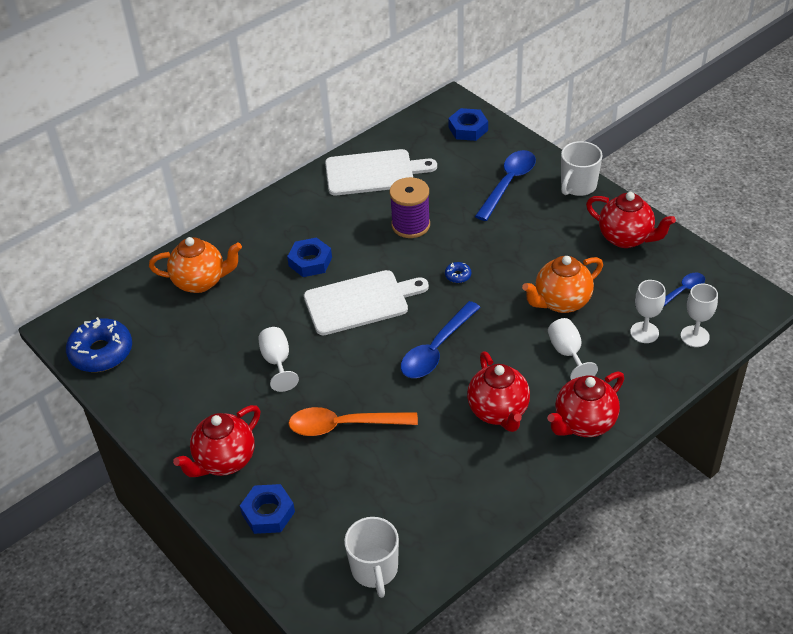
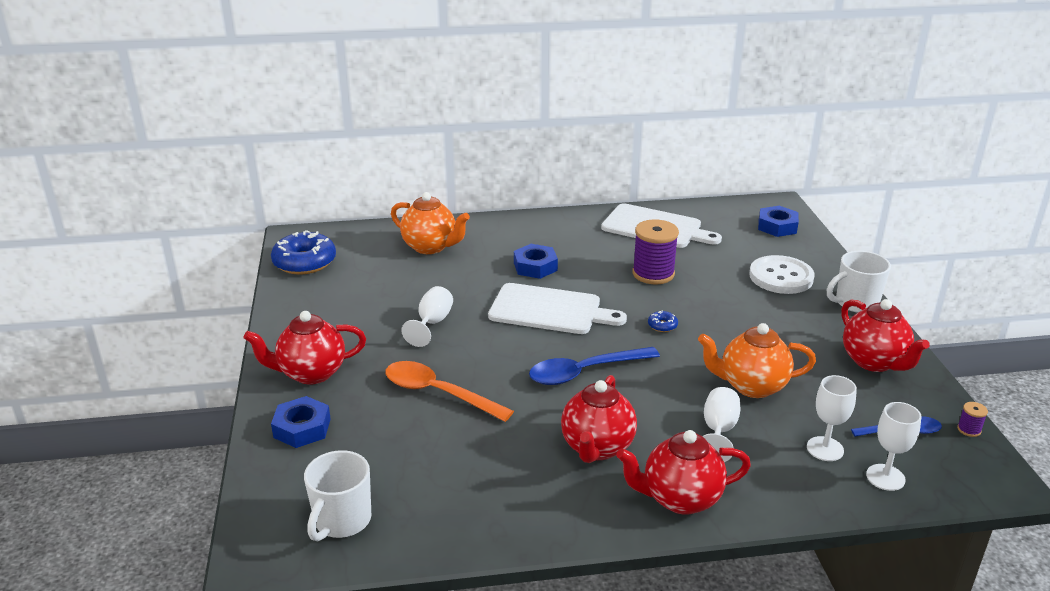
camera: 30 degrees right, 15 degrees down
(508, 183) = (781, 277): blue spoon -> white button
(719, 269) = (969, 429): none -> purple spool

